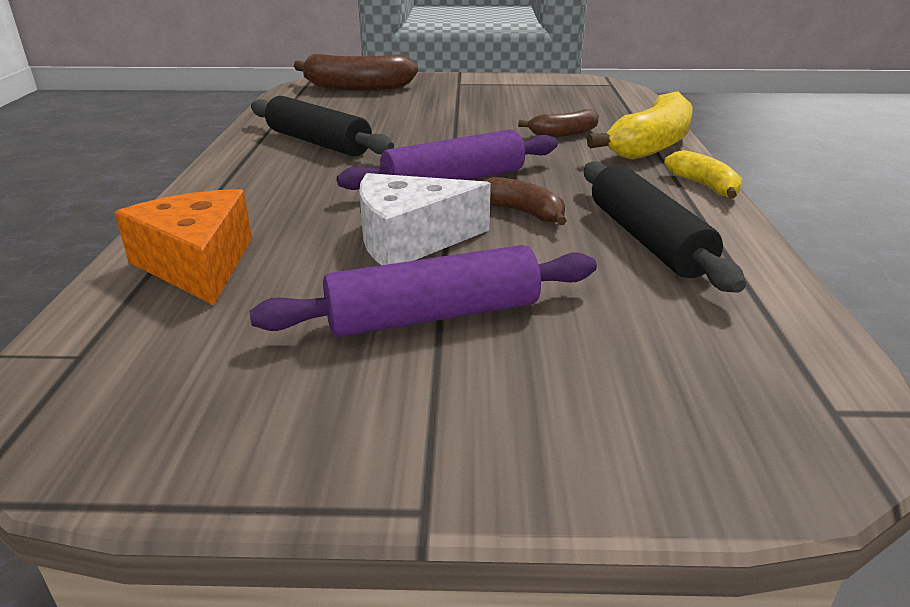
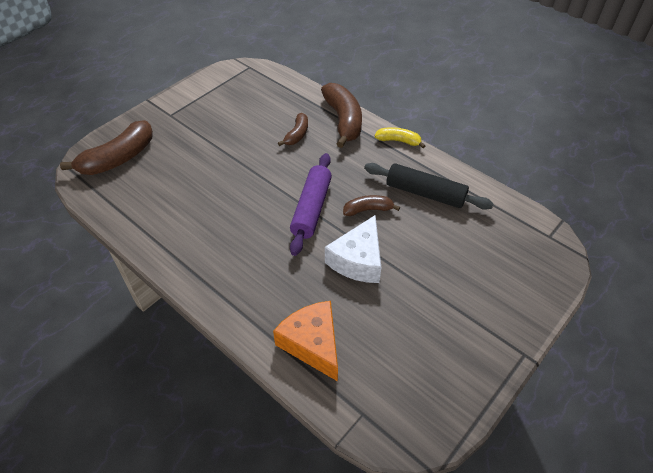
camera: 50 degrees left, 20 degrees up
(197, 264) = (312, 344): orange cheese -> orange cheese turned 45 degrees clockwise
(318, 142) = (200, 227): black rolling pin -> none
(433, 315) = (426, 290): purple rolling pin -> none
(651, 145) = (343, 121): yellow banana -> brown banana

